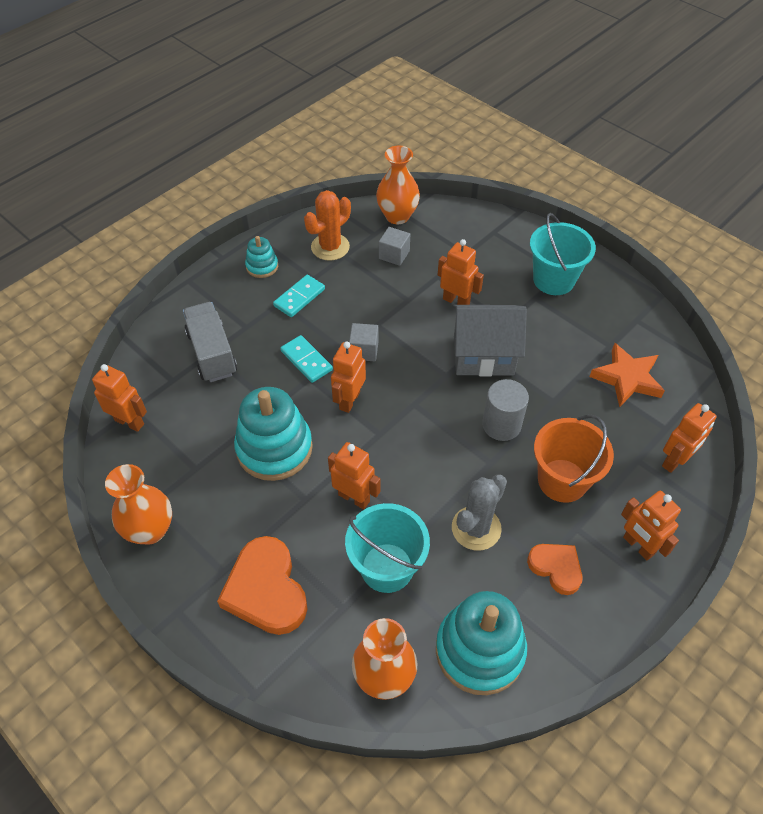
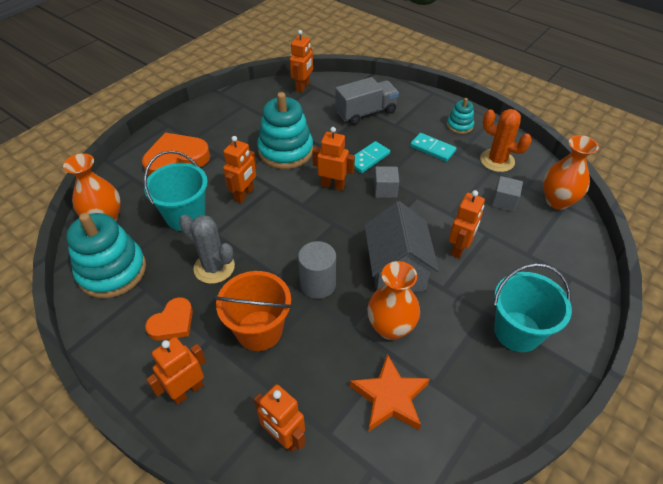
camera: 85 degrees right, 5 degrees down
(150, 530) = (223, 107): orange vase -> orange vase (390, 327)

